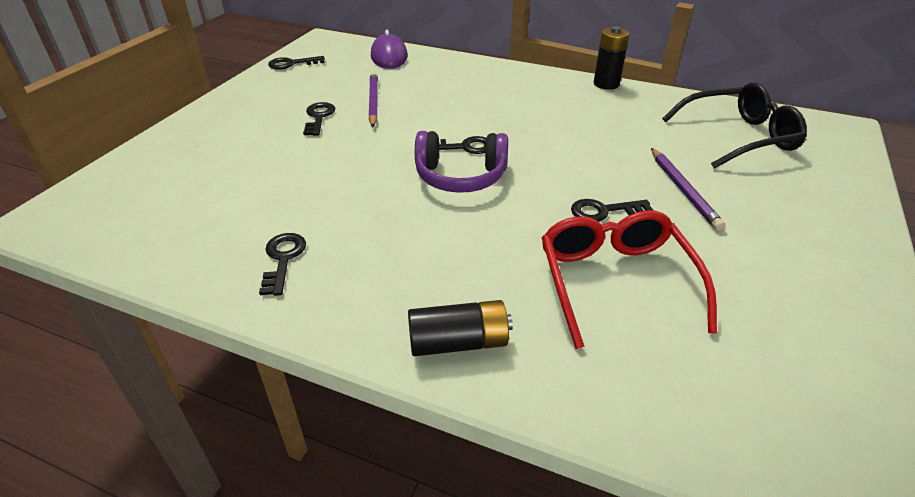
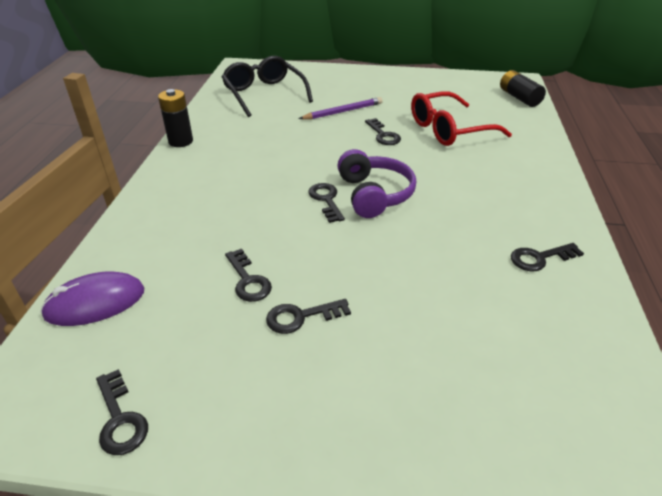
camera: 105 degrees left, 0 degrees up
(373, 102) = (248, 280): purple pencil -> black key
(458, 342) = (539, 170): black battery -> black battery (519, 98)

